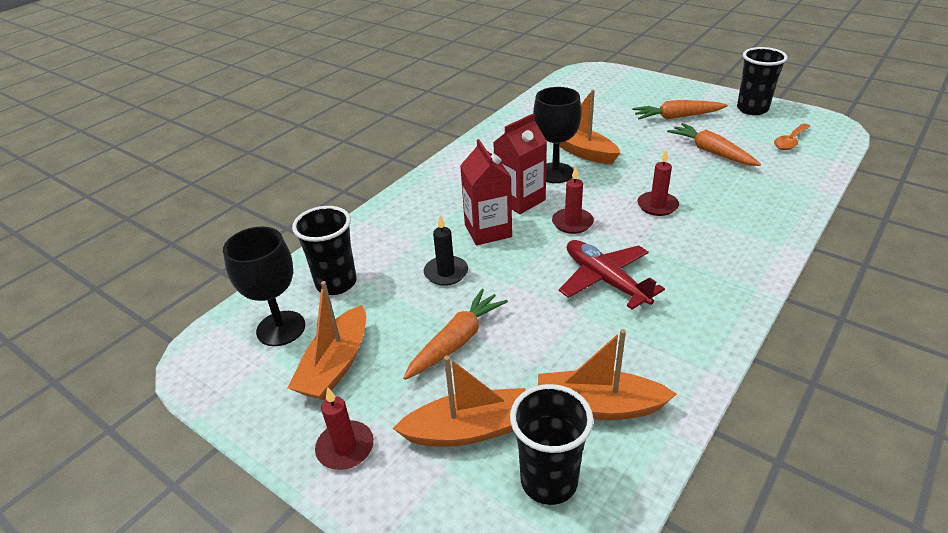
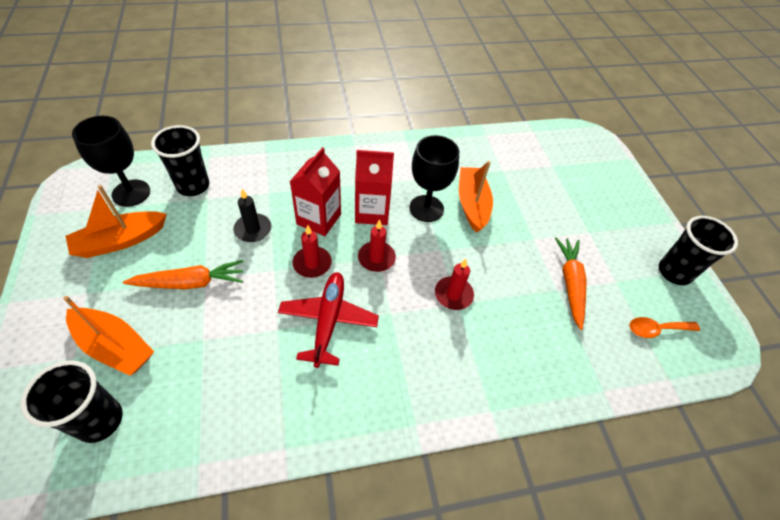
camera: 35 degrees right, 15 degrees up
(345, 447) = (56, 297): red candle -> red candle (312, 263)
(598, 406) = (190, 403): orange boat -> none
(677, 117) = (594, 230): orange carrot -> none

